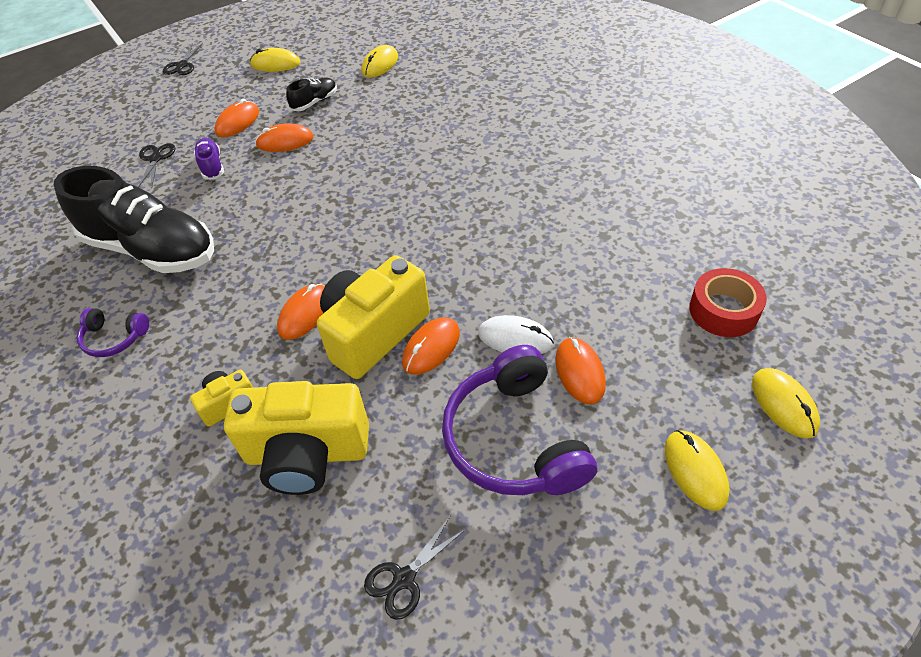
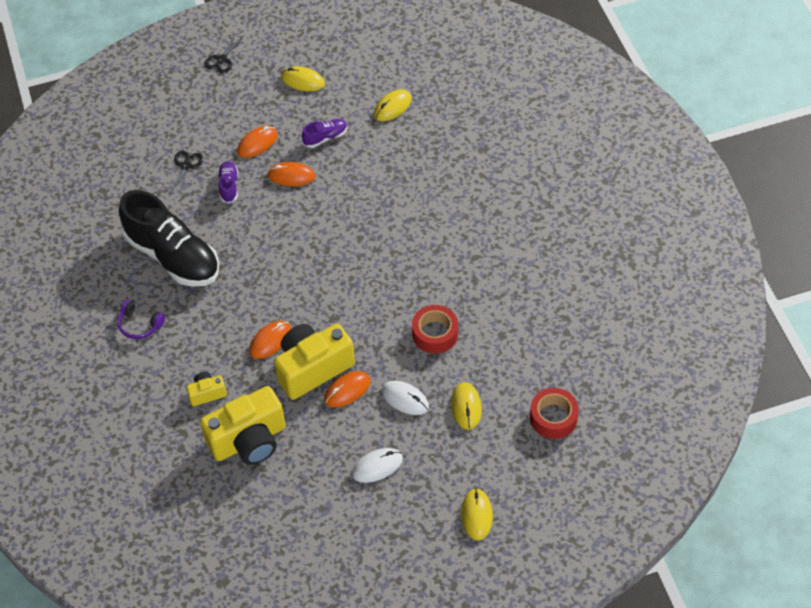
camera: 15 degrees right, 5 degrees up
(307, 454) = (249, 440): yellow camera -> yellow camera turned 45 degrees counterclockwise
(315, 102) = (325, 138): black shoe -> purple shoe
(404, 578) = (286, 527): black scissors -> none
(514, 439) = (377, 466): purple headphones -> white mouse
(520, 254) = (435, 334): none -> red tape
(579, 372) = (436, 434): orange mouse -> none
(784, 404) = (554, 491): yellow mouse -> yellow mouse (466, 407)

